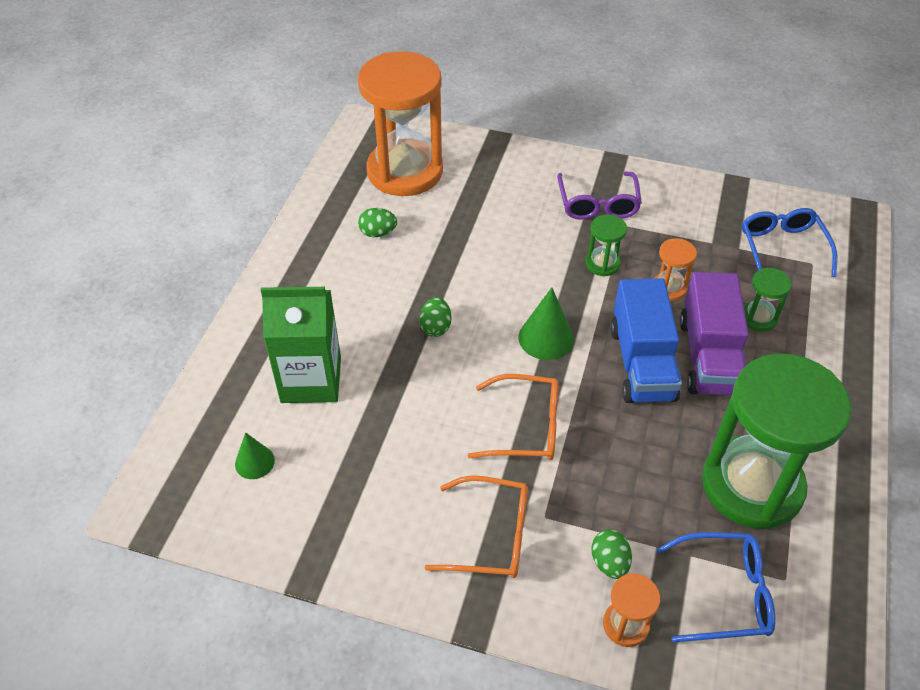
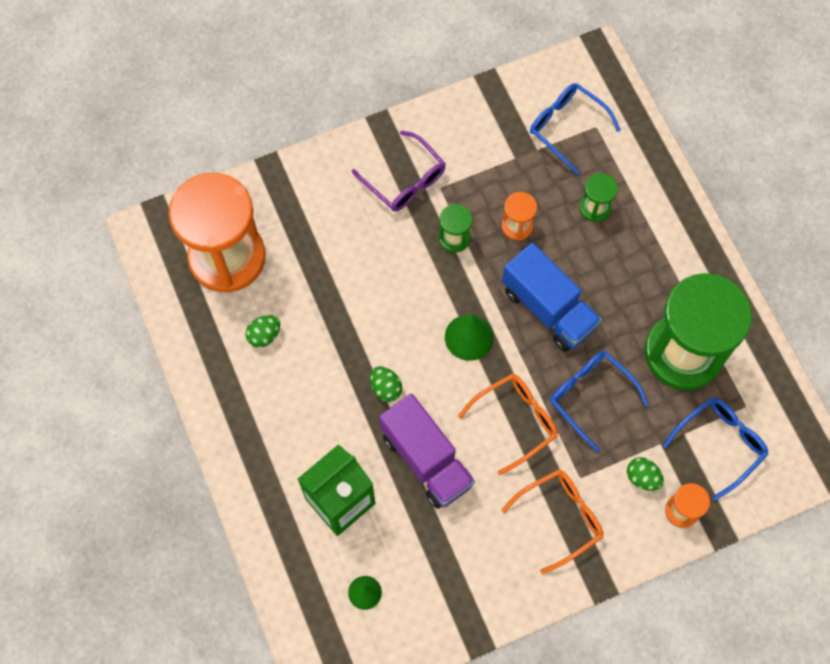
camera: 40 degrees left, 20 degrees up
(619, 456) = (590, 396): none -> blue glasses
(708, 356) = (586, 268): purple truck -> purple truck (426, 459)

